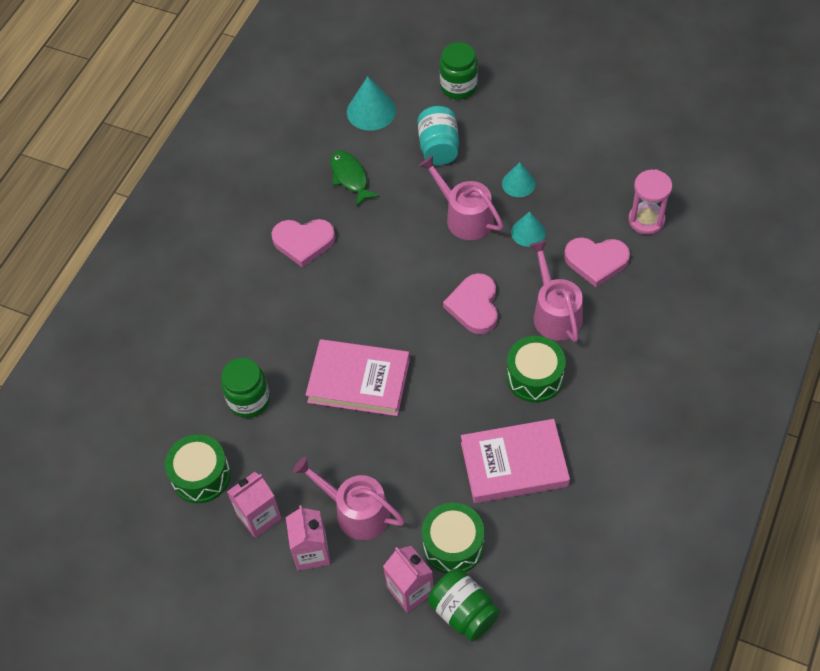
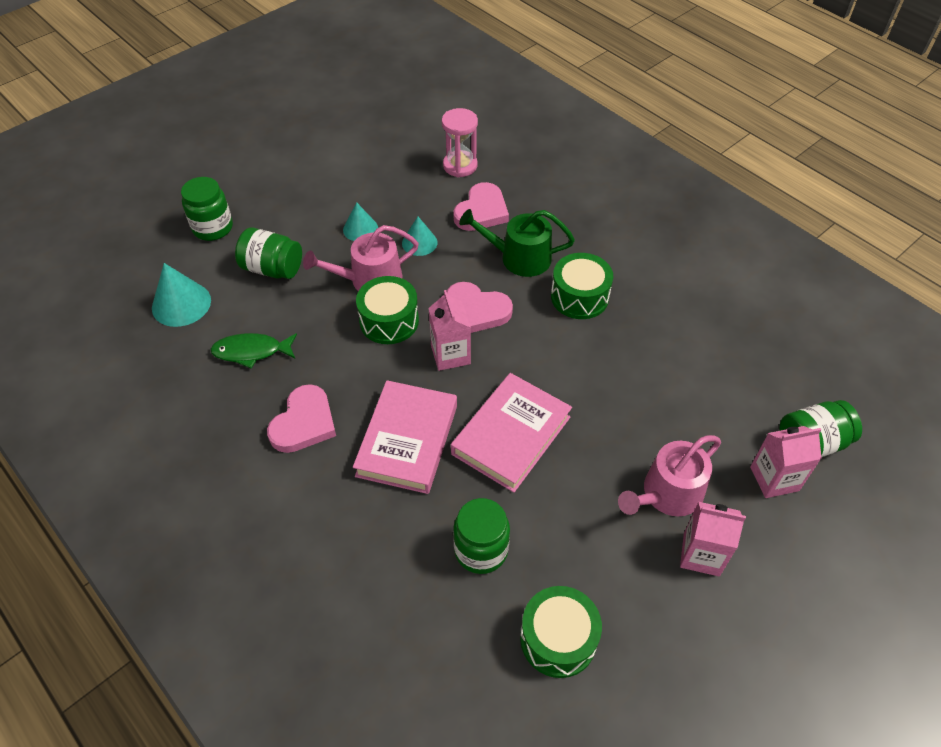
camera: 70 degrees left, 5 degrees down
(259, 516) = (637, 593): pink carton -> pink carton (450, 354)
(439, 147) = (272, 268): turquoise jar -> green jar
(453, 545) = (735, 424): green drum -> green drum (389, 321)
(514, 464) = (666, 346): pink book -> pink book (407, 440)
(555, 313) = (519, 258): pink watering can -> green watering can

